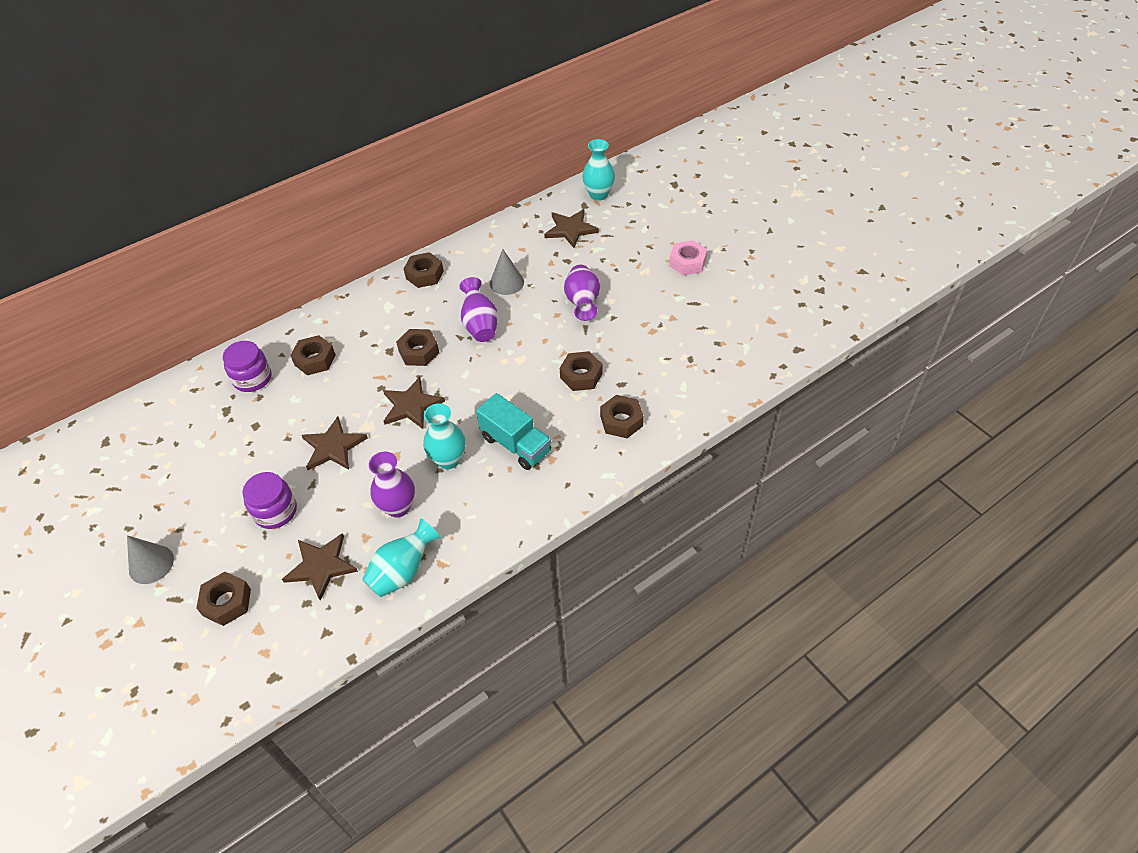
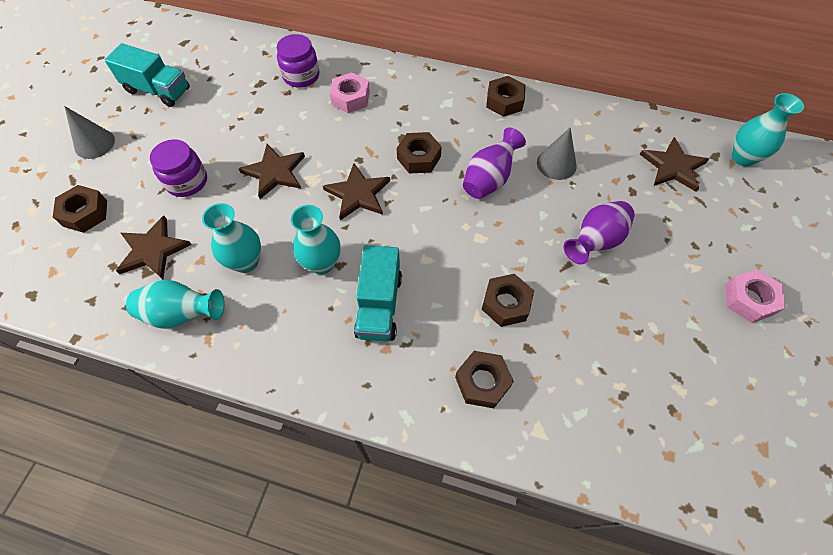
camera: 50 degrees right, 10 degrees up
(143, 487) = (158, 90): none -> turquoise truck
(315, 360) = (350, 98): brown nut -> pink nut
(398, 507) = (246, 262): purple vase -> turquoise vase

